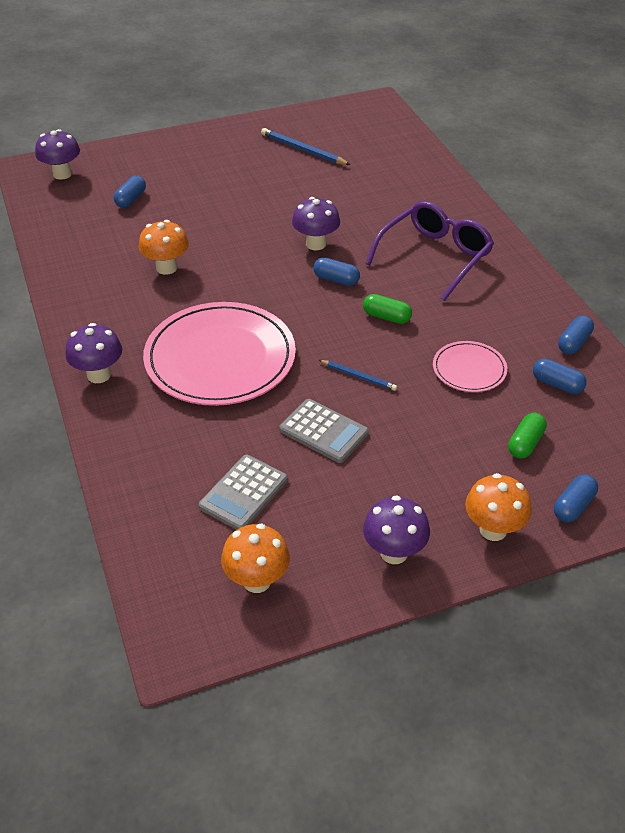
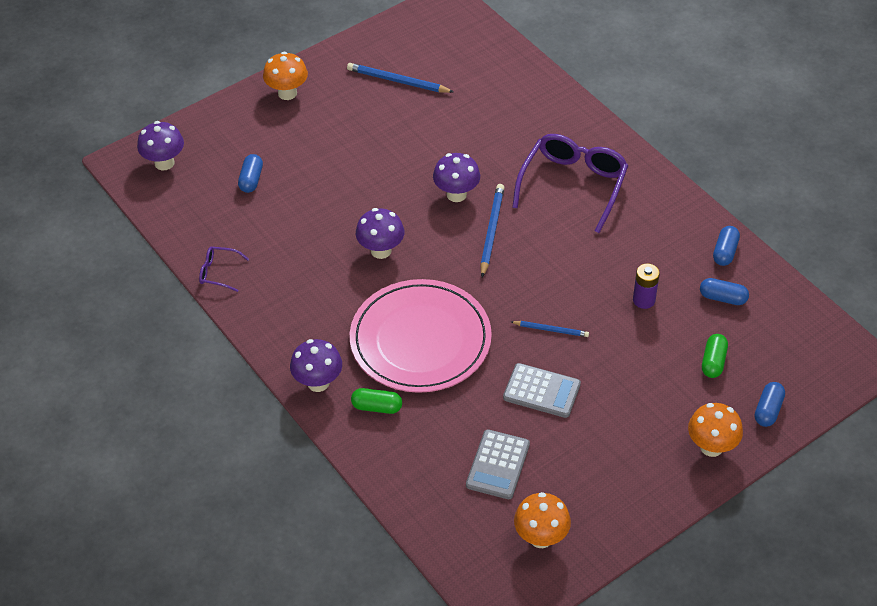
camera: 15 degrees left, 5 degrees up
(59, 264) = (218, 272): none -> purple glasses
(166, 268) = (325, 253): orange mushroom -> orange mushroom (287, 93)
(336, 279) = (491, 231): blue capsule -> blue pencil
(386, 317) = (552, 262): green capsule -> green capsule (377, 407)
(394, 552) = (640, 486): purple mushroom -> purple mushroom (381, 250)
(469, 369) = (644, 300): pink plate -> purple battery

